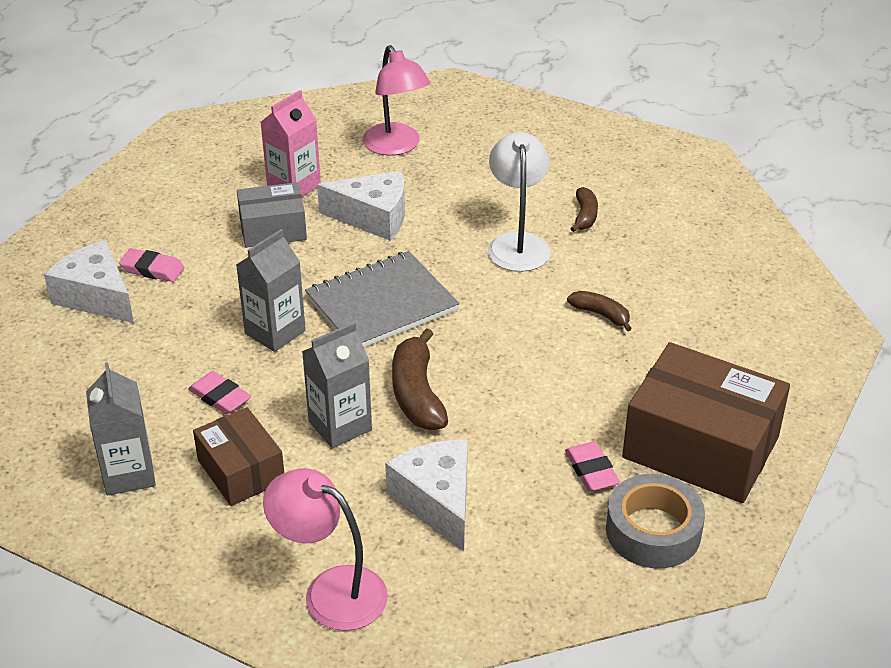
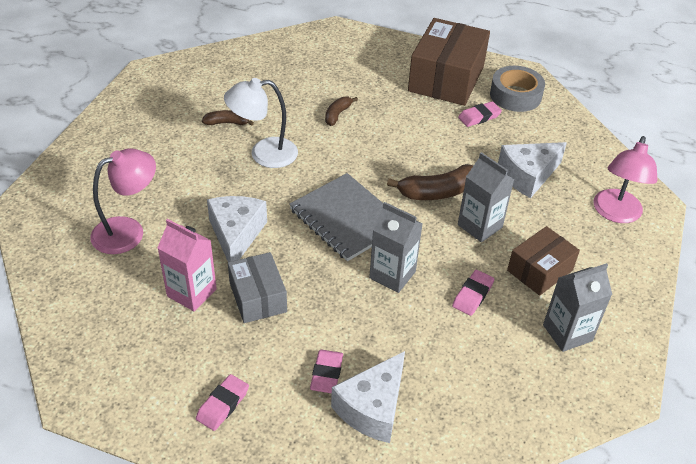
camera: 100 degrees left, 5 degrees up
(144, 203) = (223, 404): none -> pink eraser

